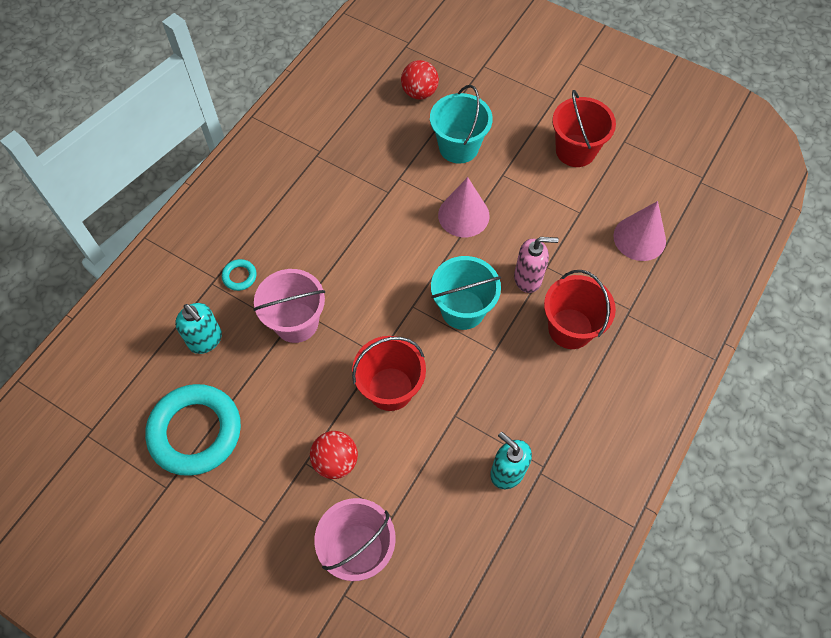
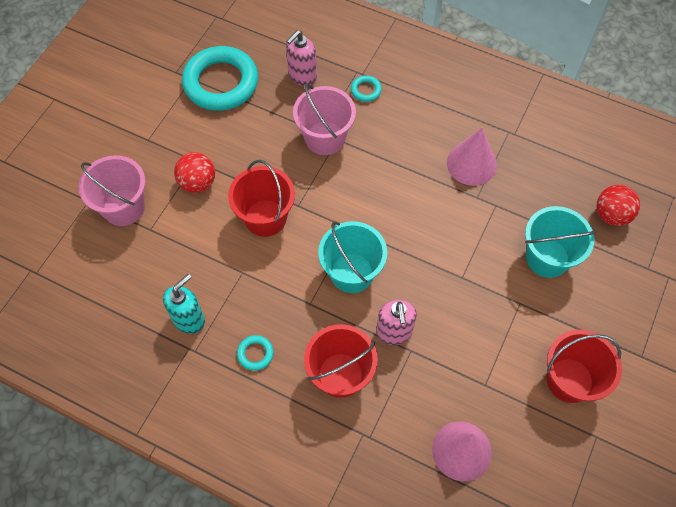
camera: 85 degrees right, 0 degrees up
(205, 340) = (302, 76): turquoise soap dispenser -> pink soap dispenser
(463, 215) = (461, 267): pink cone -> pink cone (471, 164)
(547, 405) = (255, 354): none -> turquoise ring

